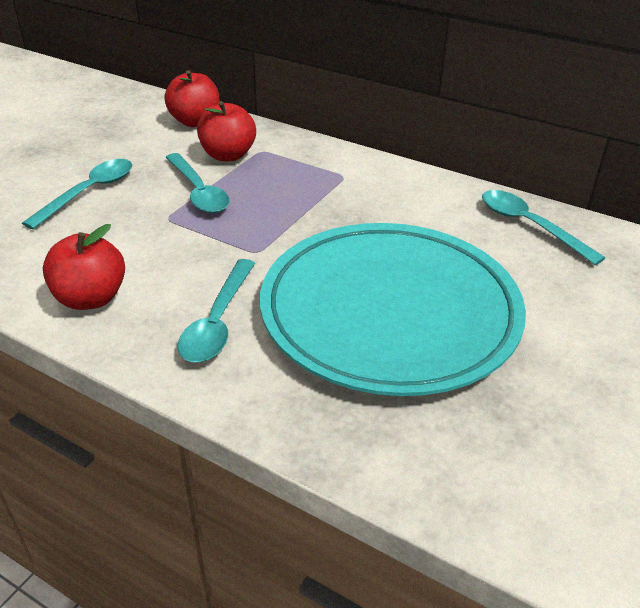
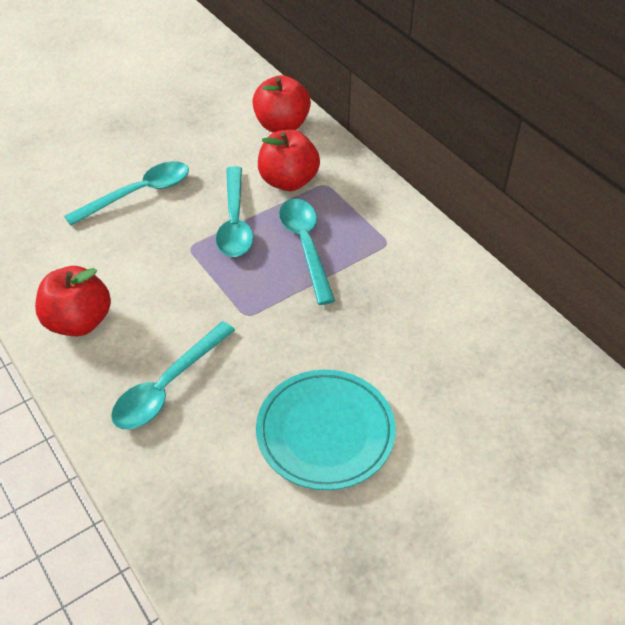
camera: 25 degrees right, 10 degrees up
(389, 313) = (325, 432): turquoise plate -> turquoise plate, size x0.53
(529, 226) = (542, 372): turquoise spoon -> turquoise spoon (305, 246)

